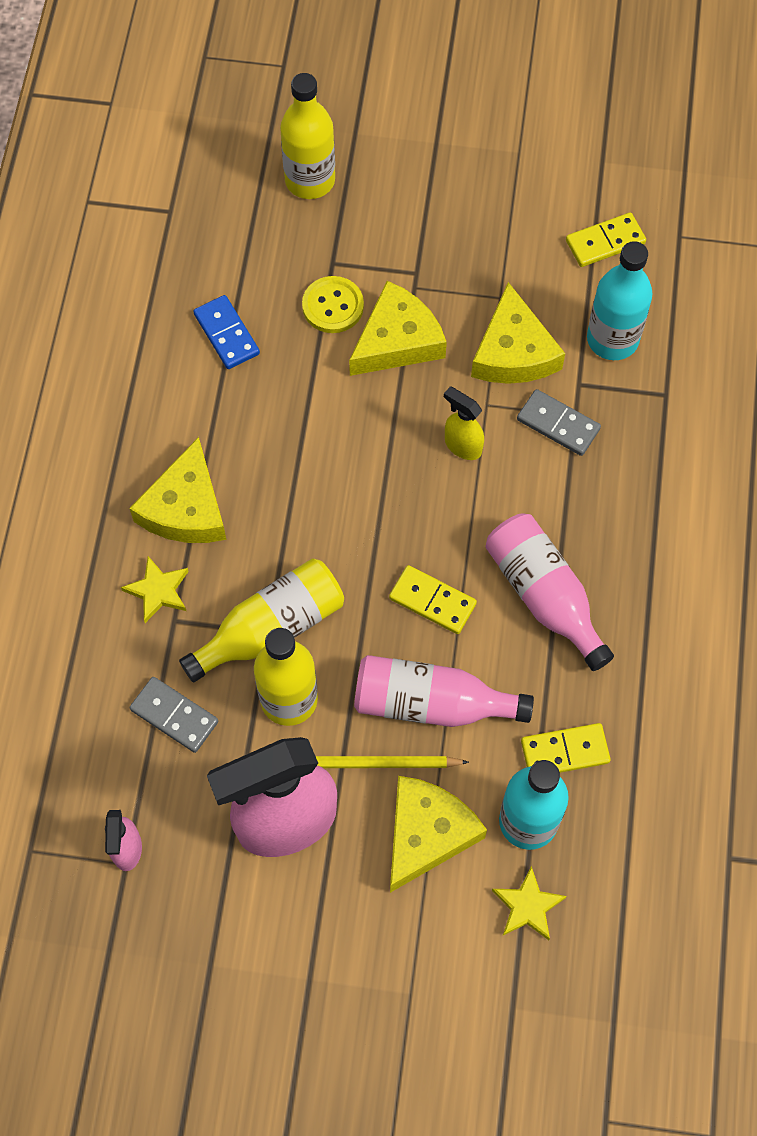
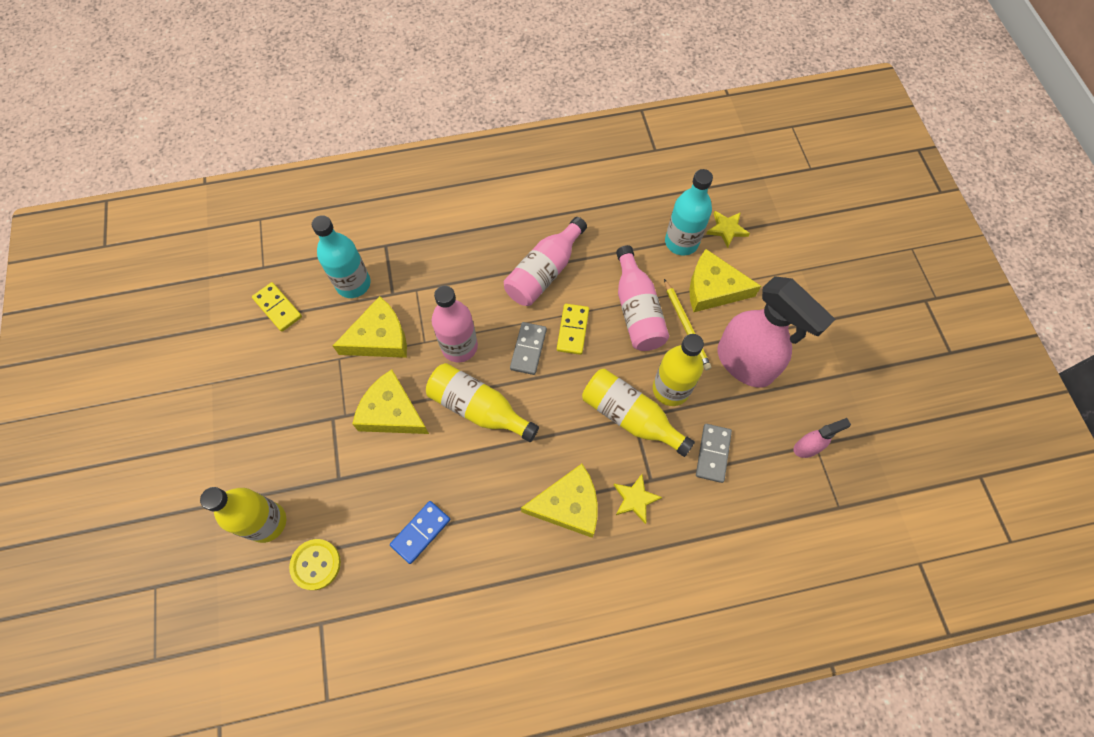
camera: 110 degrees left, 0 degrees up
(333, 306) = (375, 465): yellow button -> yellow button (316, 564)
(361, 443) = (478, 408): none -> yellow bottle
(462, 446) = (459, 346): yellow spray bottle -> pink bottle
(558, 424) = (426, 297): grey domino -> grey domino (528, 349)
(565, 751) = (634, 236): yellow domino -> none

